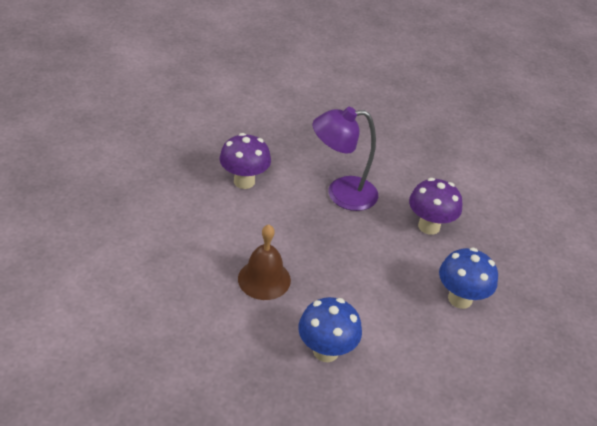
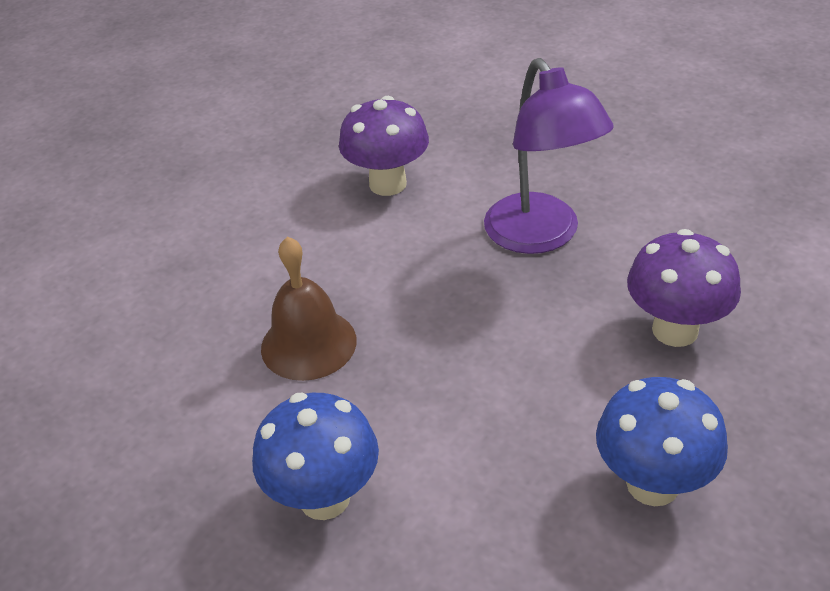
camera: 35 degrees right, 0 degrees up
(341, 194) = (541, 236): purple lamp -> purple lamp turned 135 degrees counterclockwise

